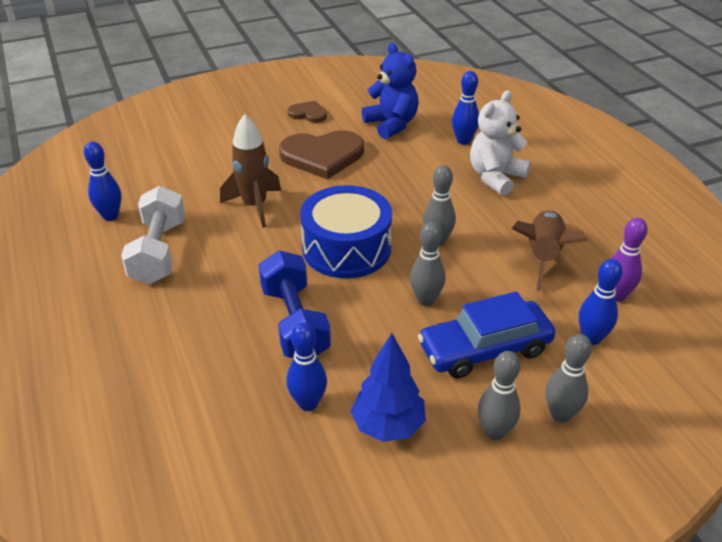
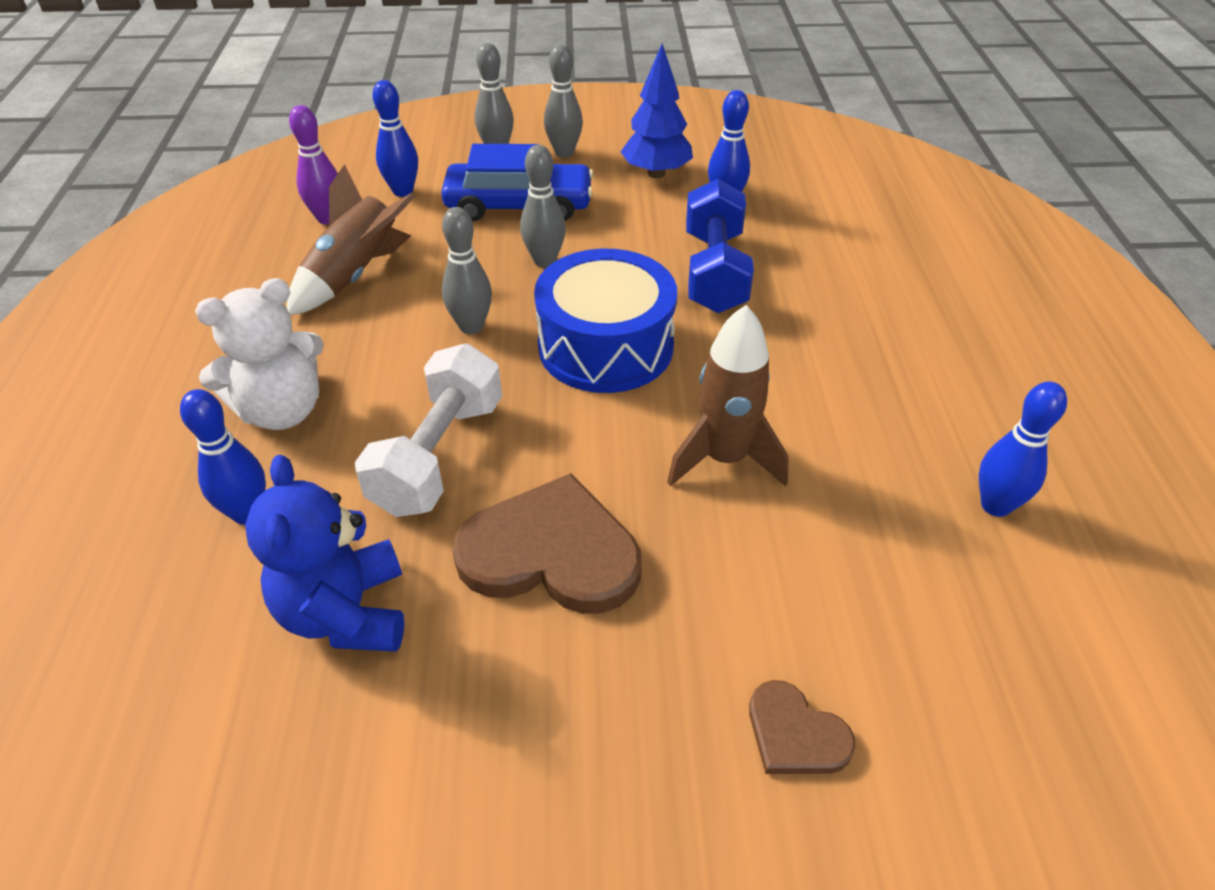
camera: 160 degrees left, 5 degrees up
(159, 252) = (896, 409): white dumbbell -> white dumbbell (439, 455)
(308, 114) = (514, 724): brown heart -> brown heart (795, 734)

